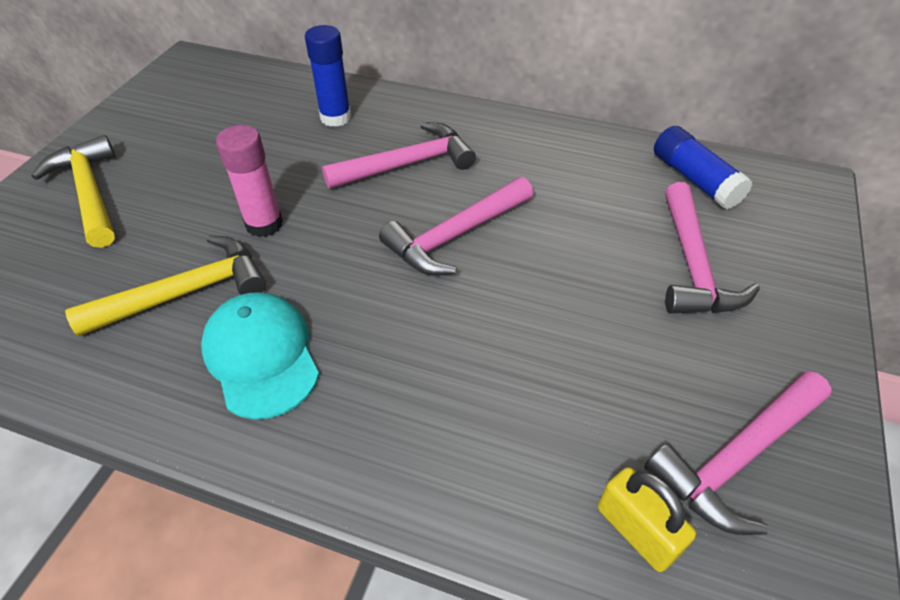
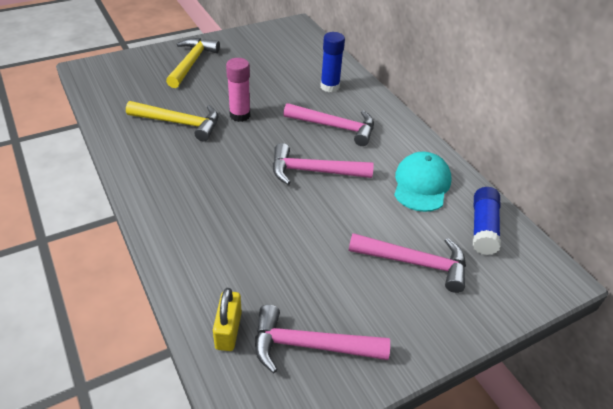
camera: 40 degrees right, 5 degrees down
(261, 356) = (177, 164): turquoise cap -> turquoise cap (421, 184)
(693, 265) = (415, 263): pink hammer -> pink hammer turned 120 degrees counterclockwise

